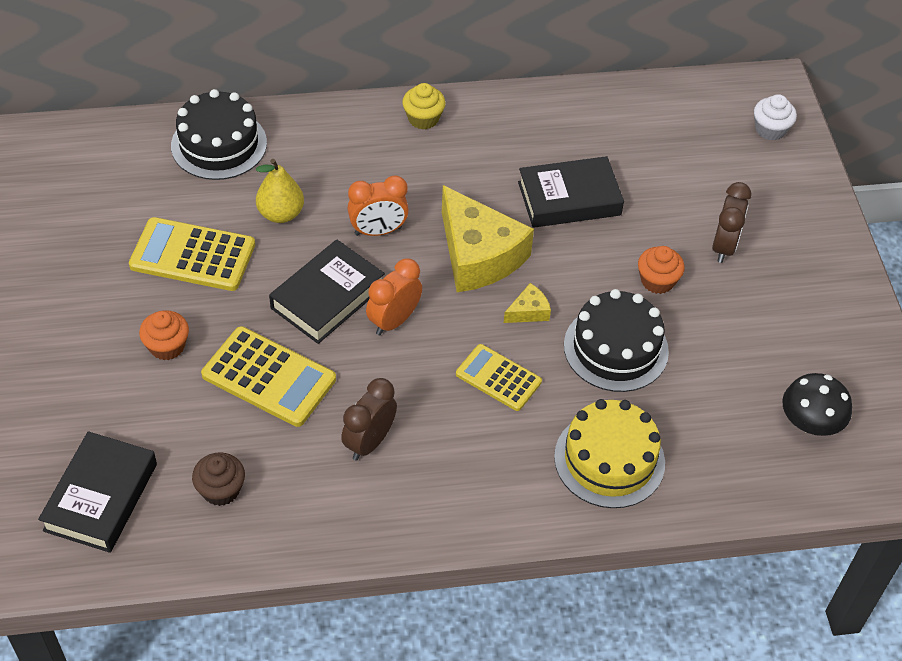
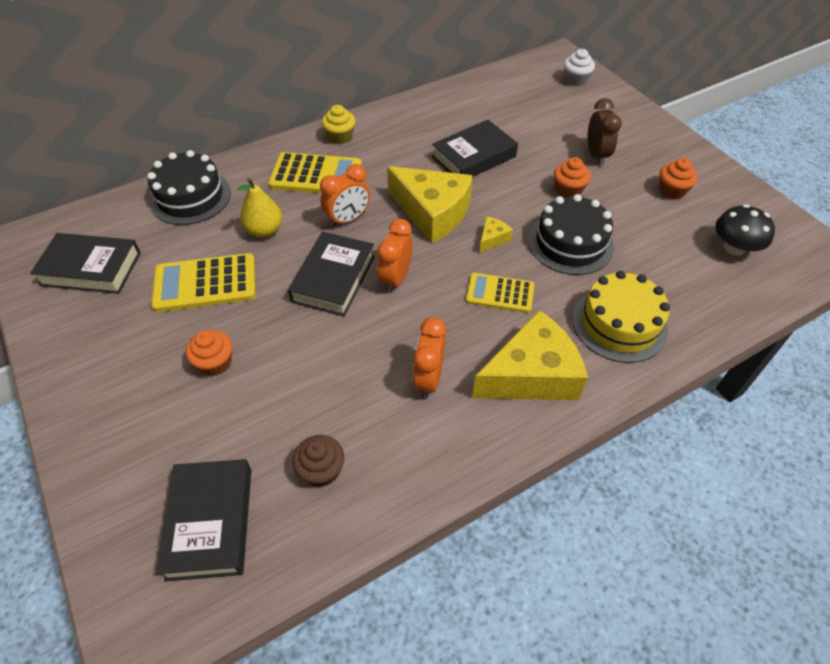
camera: 20 degrees left, 0 degrees up
(85, 198) = (91, 269): none -> black book
(269, 377) = (316, 357): yellow calculator -> yellow calculator (316, 175)
(369, 442) = (428, 379): brown clock -> orange clock
(478, 477) = (531, 375): none -> yellow cheese
(786, 325) = (672, 190): none -> orange cupcake

